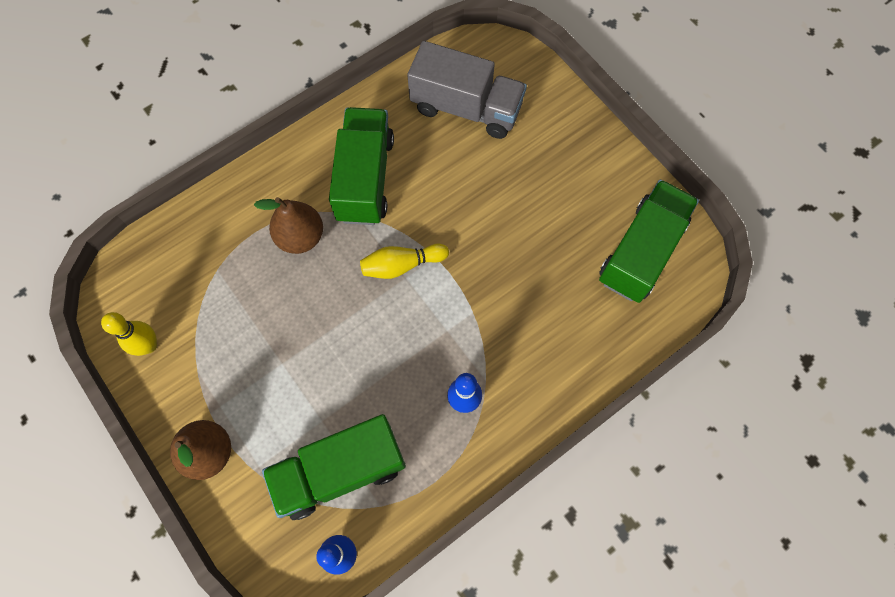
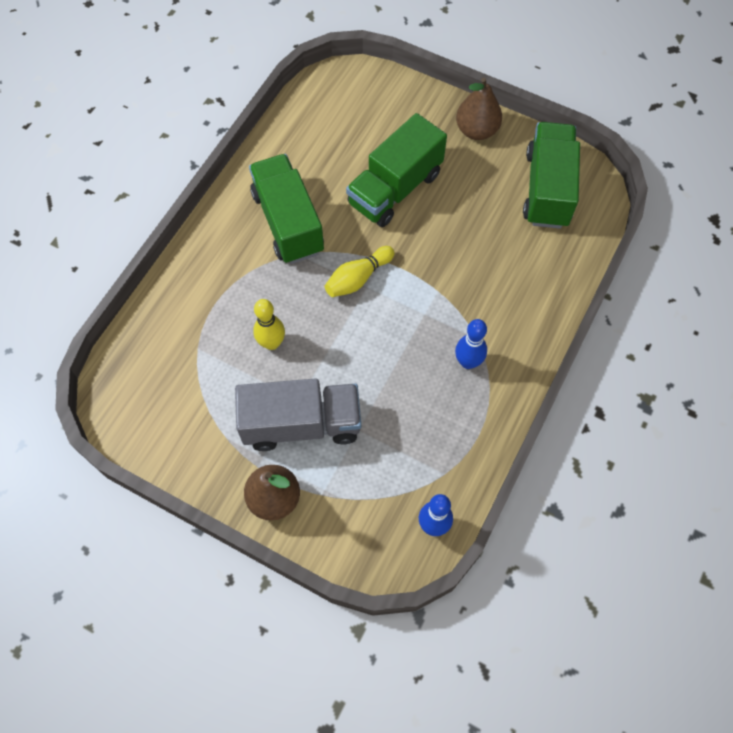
camera: 25 degrees left, 5 degrees down
(148, 345) = (170, 436): yellow bowling pin -> yellow bowling pin (272, 343)
(300, 237) = (257, 291): brown pear -> brown pear (476, 130)
(340, 471) = (395, 462): green truck -> green truck (395, 189)
(466, 108) = (343, 133): grey truck -> grey truck (301, 424)

